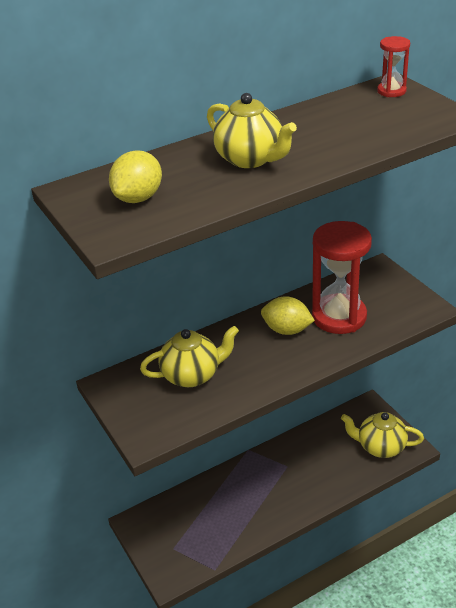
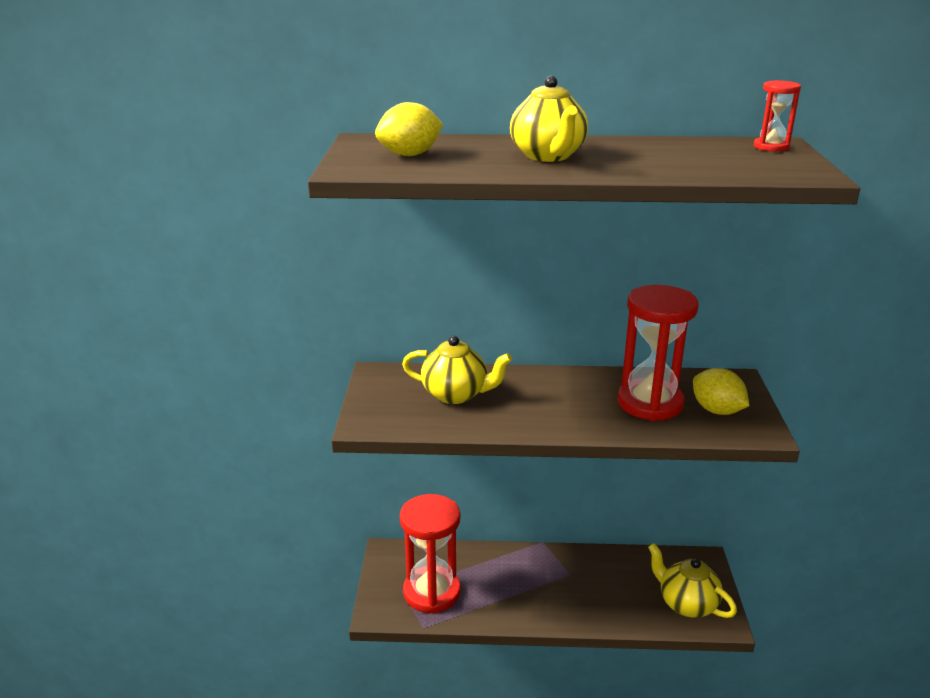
camera: 30 degrees right, 10 degrees down
(198, 537) = (432, 592): none -> red hourglass
(287, 330) = (583, 394): yellow lemon -> yellow lemon (717, 410)

